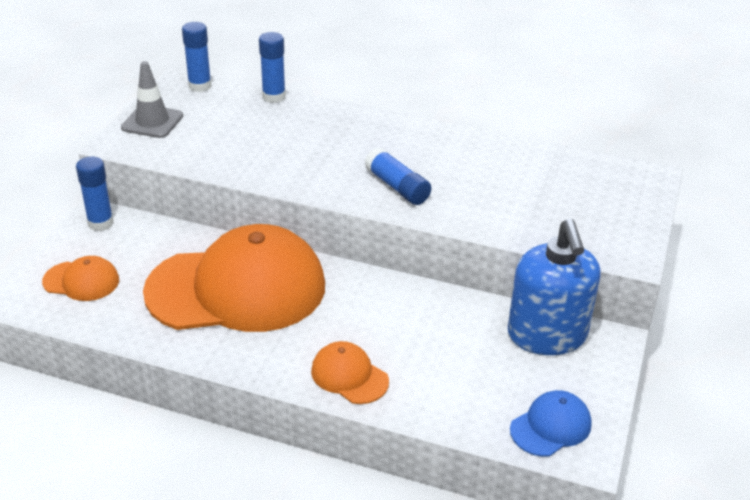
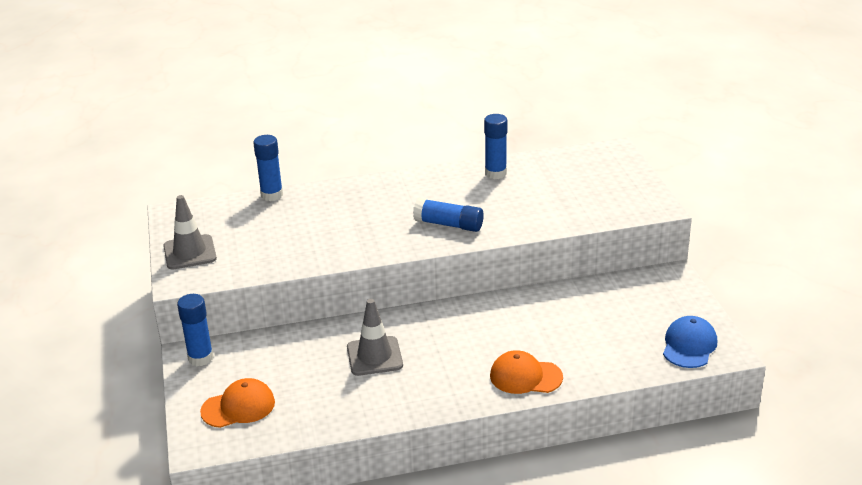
camera: 30 degrees left, 5 degrees down
(200, 86) = (196, 209): blue glue stick -> blue glue stick (495, 173)
(237, 288) = (374, 356): orange cap -> grey traffic cone
(547, 335) = (629, 290): blue soap dispenser -> none

